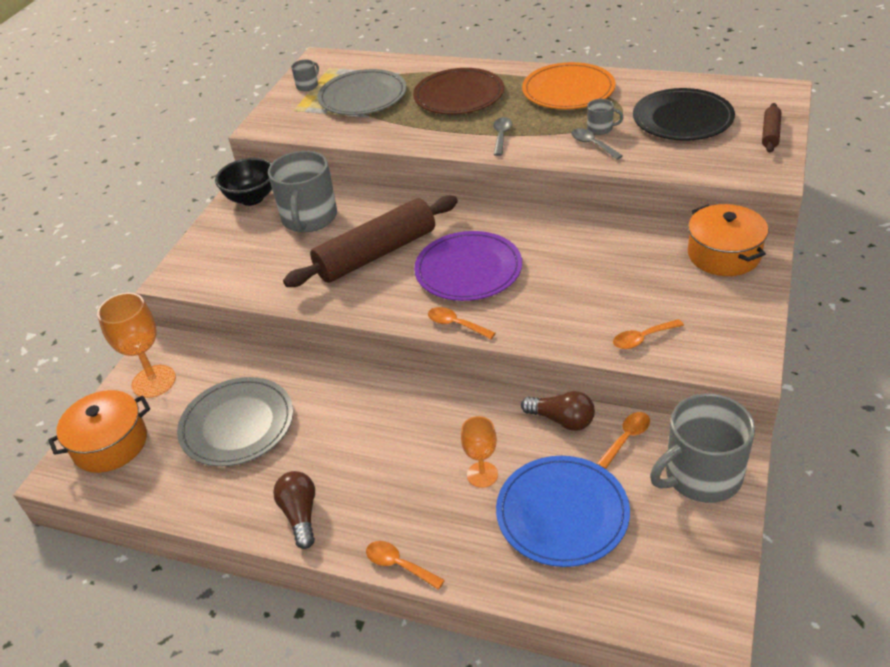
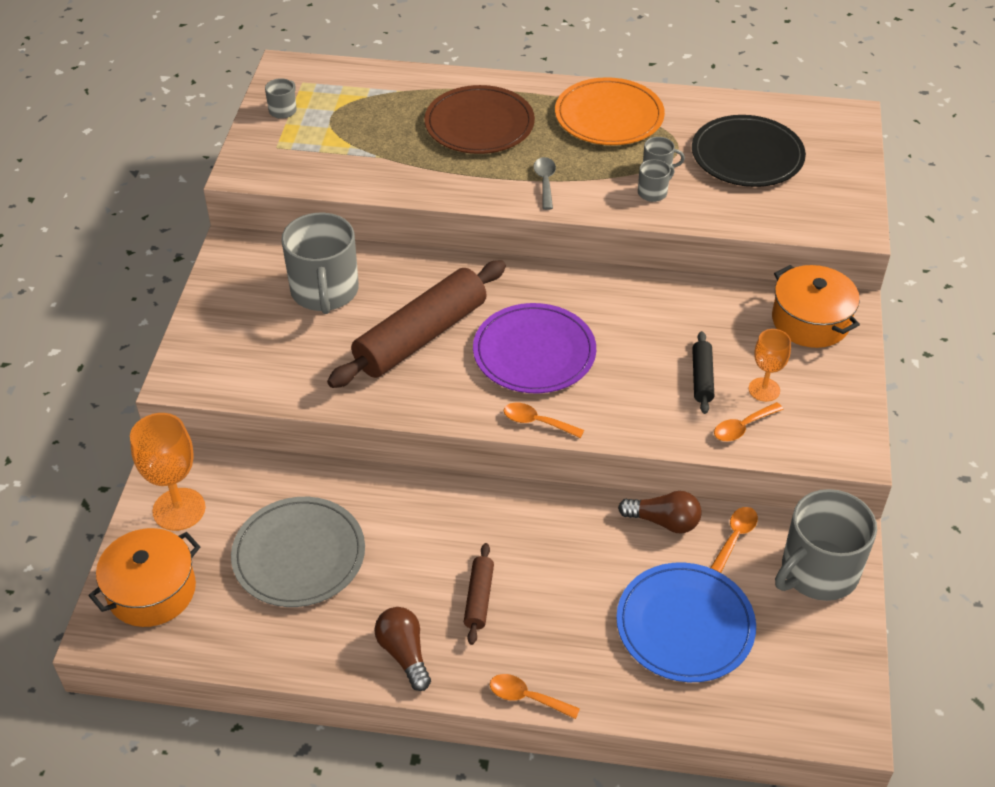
camera: 15 degrees left, 5 degrees up
(252, 198) = (243, 266): black bowl -> none
(362, 96) = (359, 126): grey plate -> none
(482, 474) = (592, 590): orange goblet -> orange goblet (764, 389)
(592, 144) = (653, 192): grey spoon -> grey mug
(613, 296) = (702, 378): none -> black rolling pin
(770, 134) = (846, 175): brown rolling pin -> brown rolling pin (479, 598)

